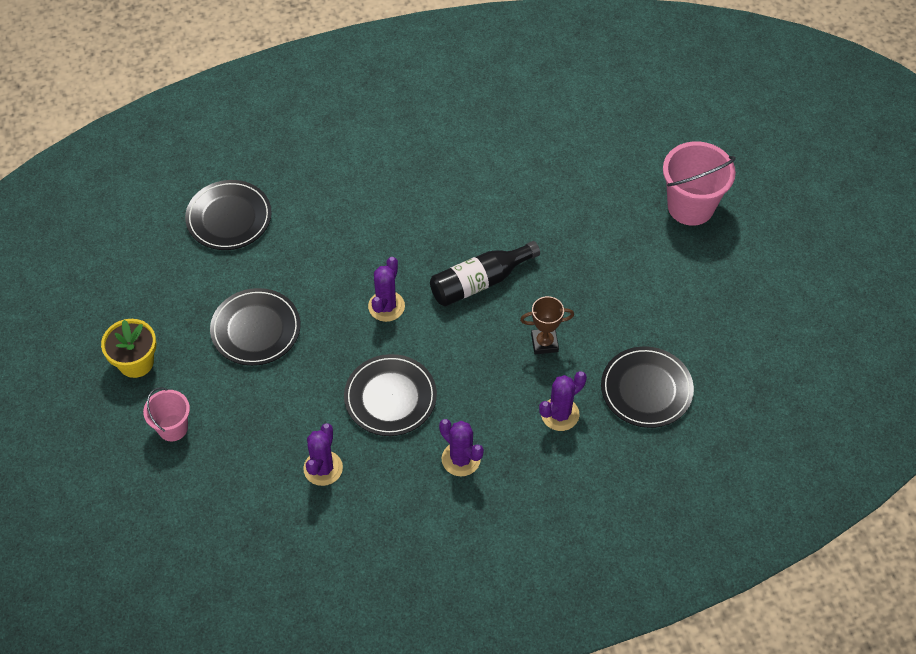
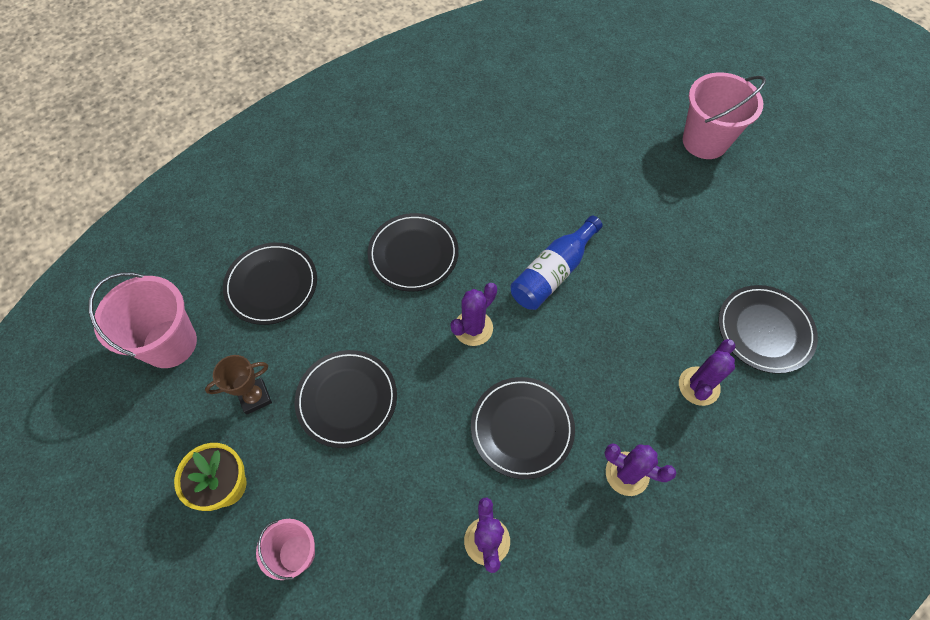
camera: 20 degrees left, 5 degrees up
(128, 240) = (170, 343): none -> pink bucket
(362, 228) = (413, 254): none -> black plate
(386, 306) = (473, 328): purple cactus -> purple cactus turned 45 degrees clockwise
(480, 282) = (553, 272): black bottle -> blue bottle
(544, 343) = (645, 315): brown trophy -> brown trophy (255, 397)

